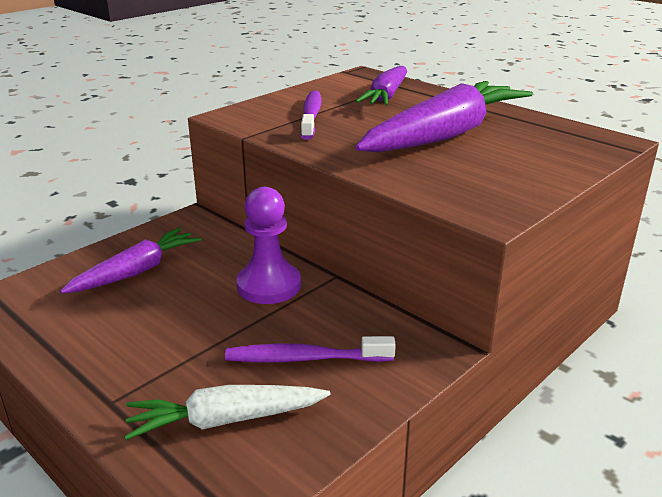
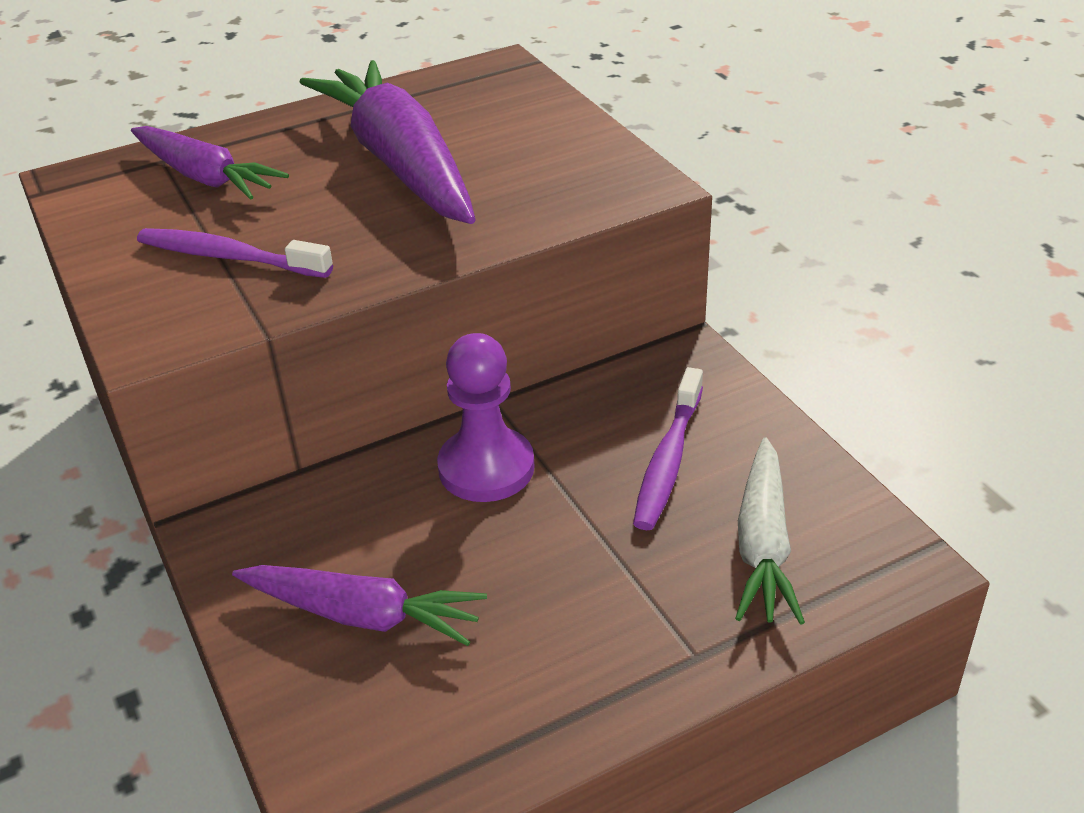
camera: 70 degrees left, 10 degrees up
(136, 271) = (362, 615): purple carrot -> purple carrot turned 135 degrees clockwise

